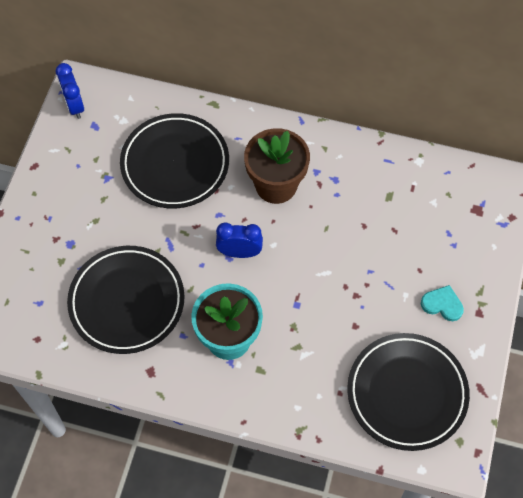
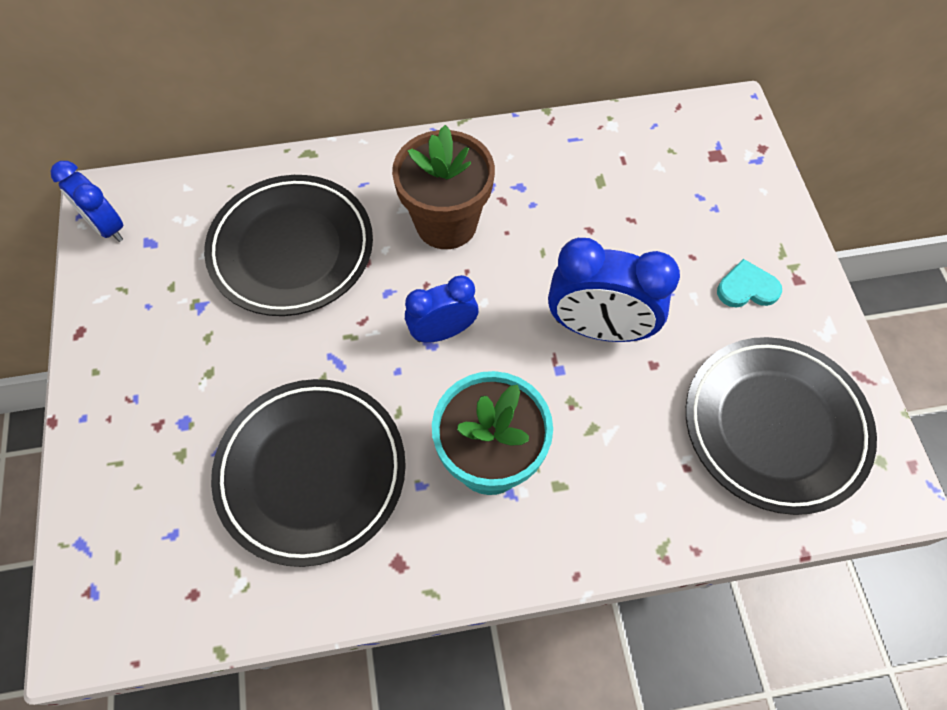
camera: 25 degrees left, 0 degrees up
(334, 290) = (599, 328): none -> blue clock

